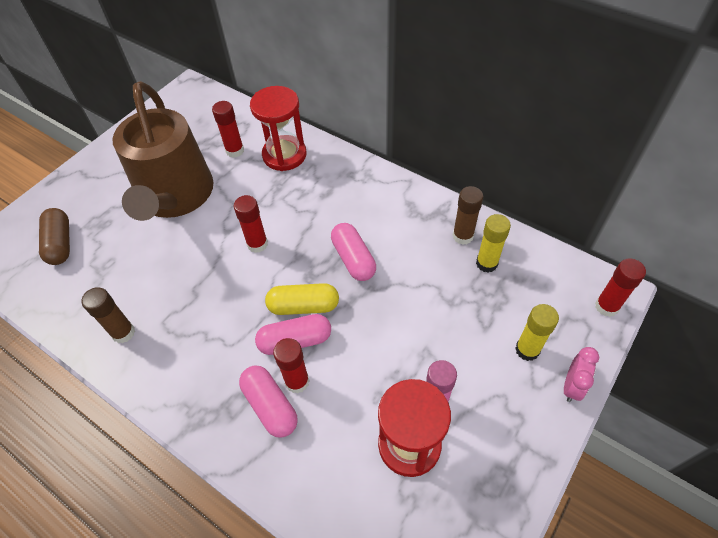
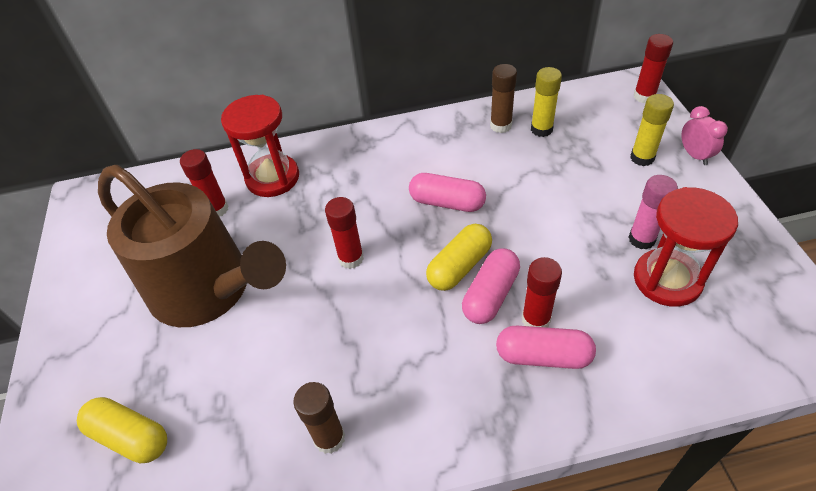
camera: 45 degrees left, 5 degrees down
(60, 243) = (130, 436): brown capsule -> yellow capsule

